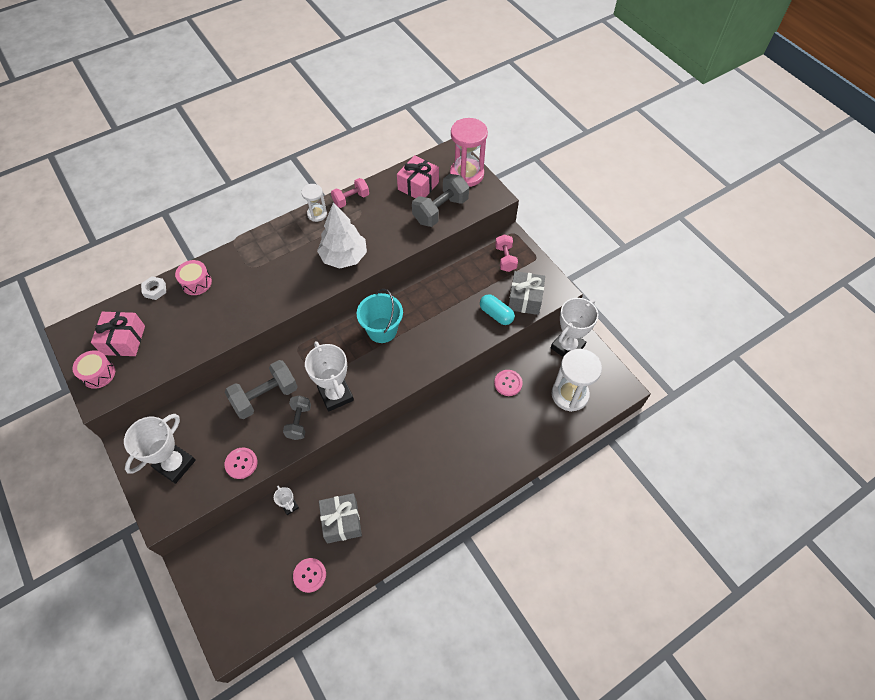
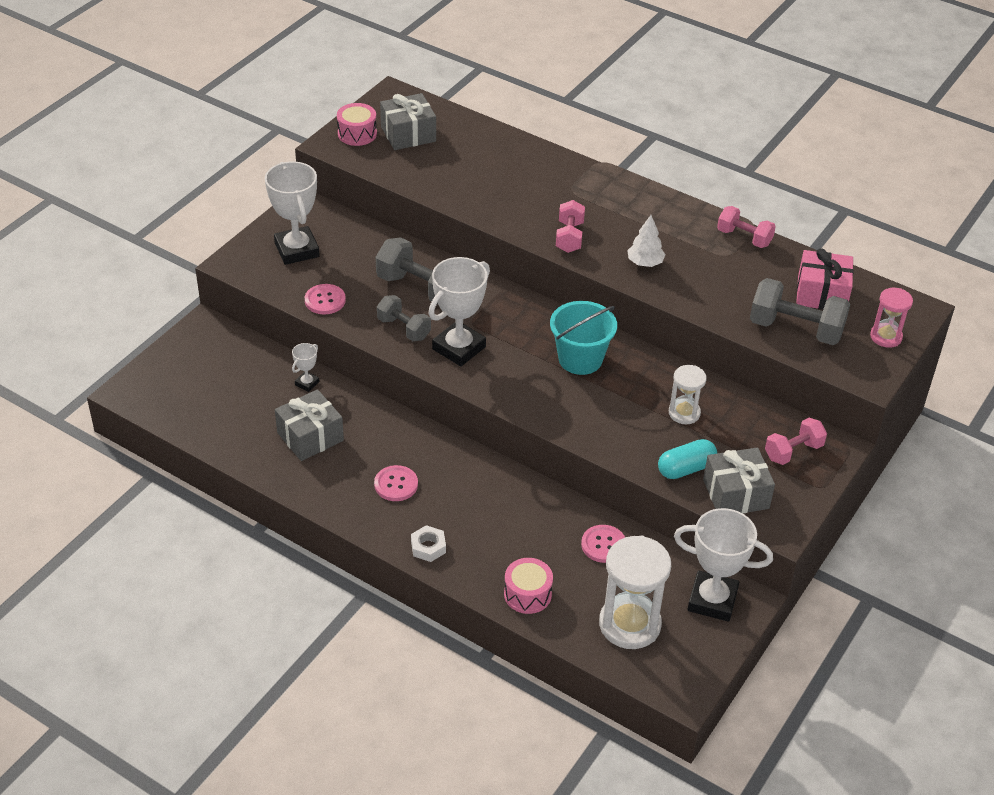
camera: 65 degrees right, 15 degrees down
(124, 340) = (408, 134): pink gift -> grey gift
(155, 290) = (486, 130): white nut -> white nut (428, 547)
(175, 464) = (296, 250): white trophy -> white trophy turned 60 degrees clockwise
(196, 283) = (518, 156): pink drum -> pink drum (527, 594)
(296, 287) = (569, 237): none -> pink dumbbell
(299, 422) = (403, 329): grey dumbbell -> grey dumbbell turned 60 degrees clockwise
(309, 575) = (232, 431): pink button -> pink button (396, 484)
(317, 214) = (695, 216): white hourglass -> white hourglass (684, 413)
(344, 257) = (645, 263): white tree -> white tree, size x0.53
(466, 174) = (886, 337): pink hourglass -> pink hourglass, size x0.56
(496, 314) = (686, 468): turquoise capsule -> turquoise capsule turned 45 degrees clockwise

